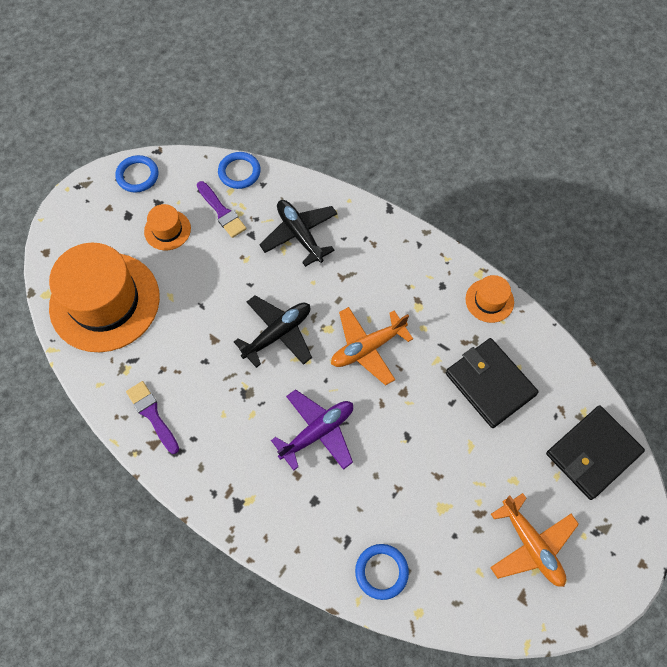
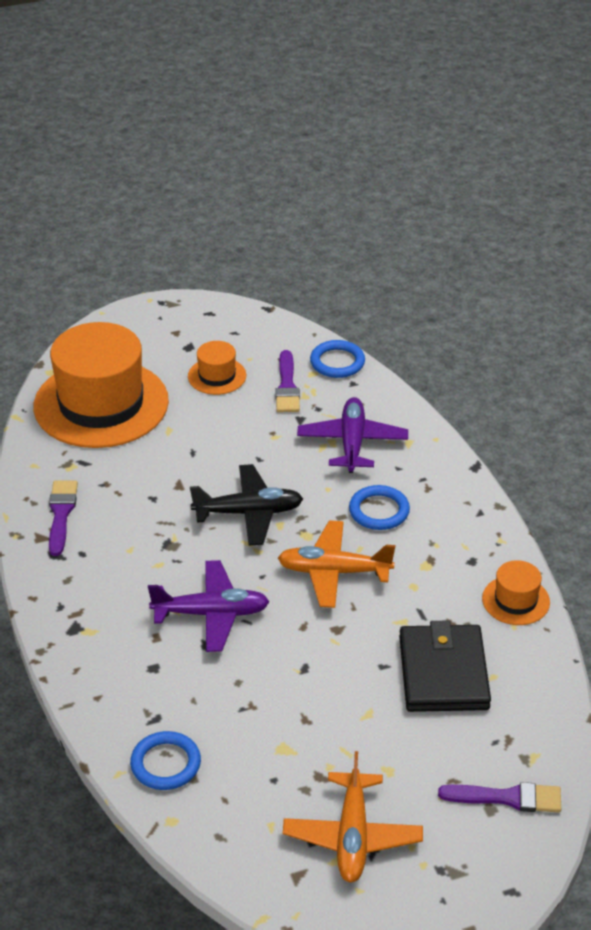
camera: 35 degrees right, 25 degrees down
(137, 176) = (229, 319): blue ring -> blue ring (379, 511)
(300, 235) = (352, 443): black plane -> purple plane
(592, 453) = (507, 798): black wallet -> purple brush

